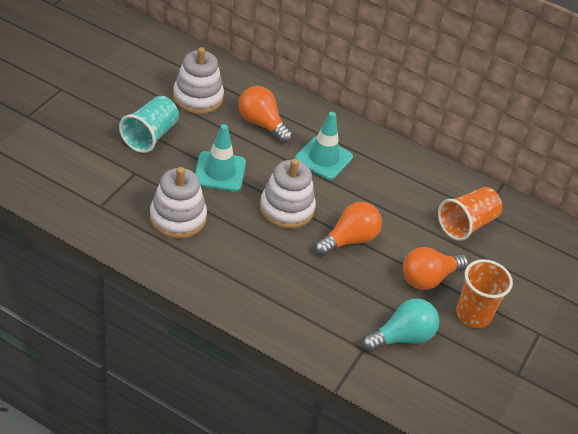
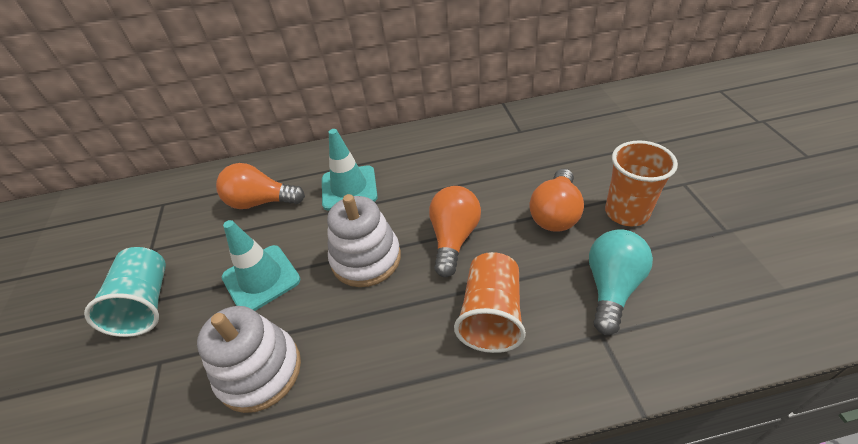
camera: 30 degrees left, 0 degrees up
(198, 97) = (171, 226): white stacking toy -> none
(466, 224) = (520, 148): orange cup -> orange cup (491, 315)

